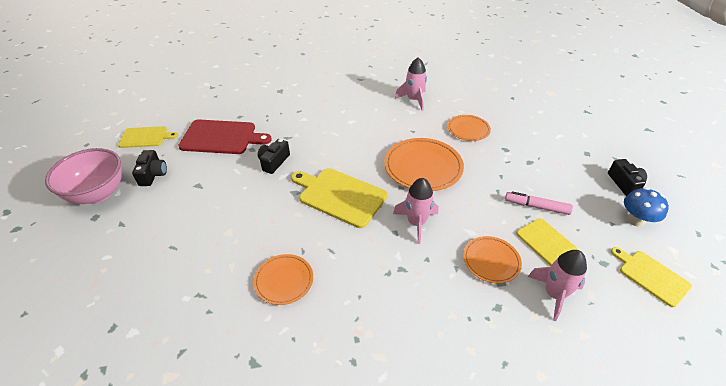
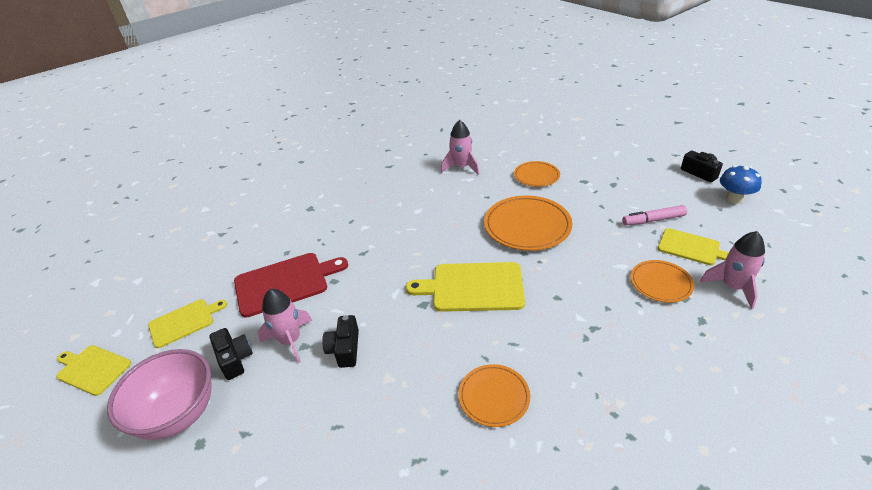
camera: 25 degrees left, 5 degrees down
(274, 162) = (371, 283): black camera -> black camera (345, 349)
(416, 223) = (568, 280): pink rocket -> pink rocket (290, 340)
(651, 276) = (783, 238): yellow cutting board -> yellow cutting board (92, 369)

